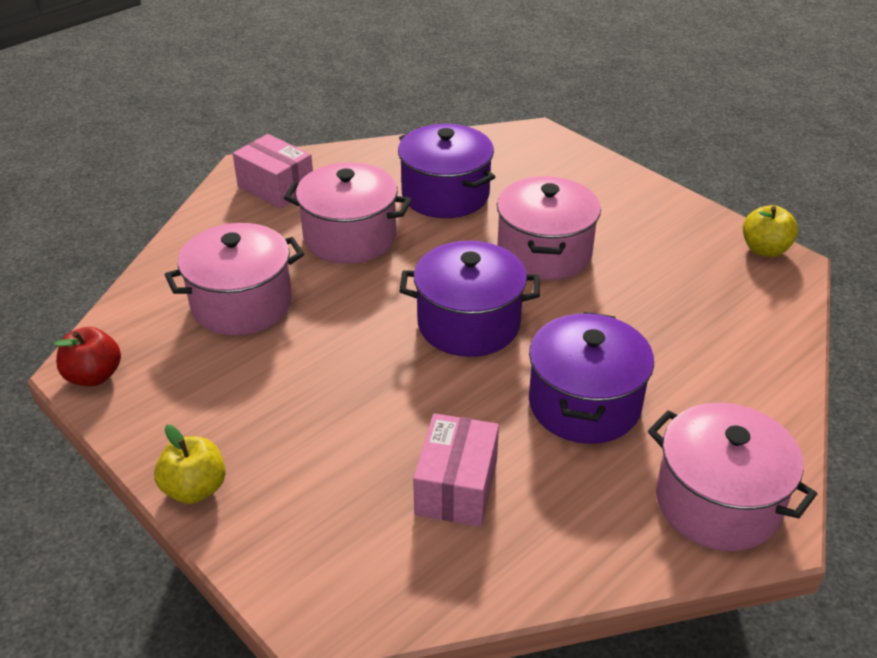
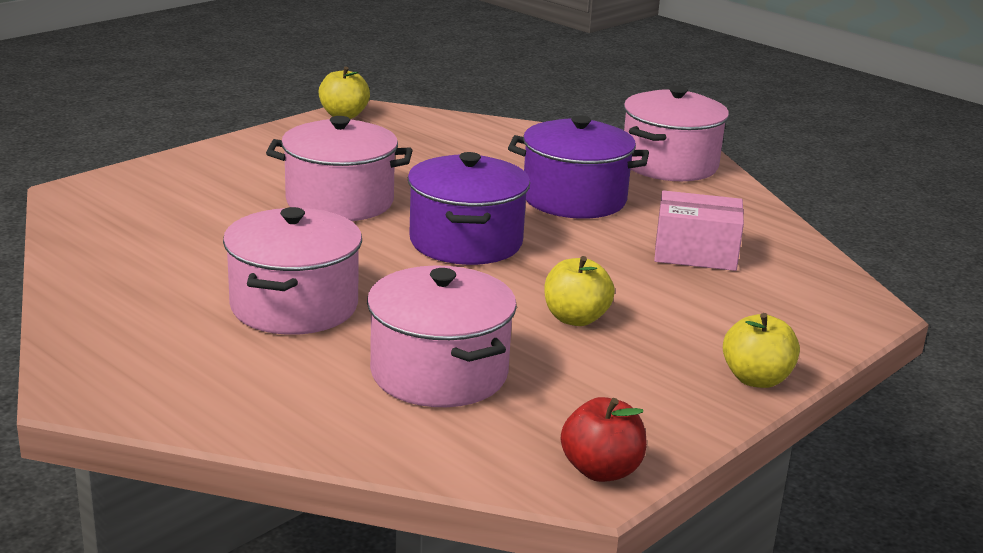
camera: 95 degrees left, 15 degrees down
(276, 187) = (150, 364): pink box -> none
(318, 382) = (575, 318): none -> yellow apple
(445, 194) = (206, 247): purple pot -> none

